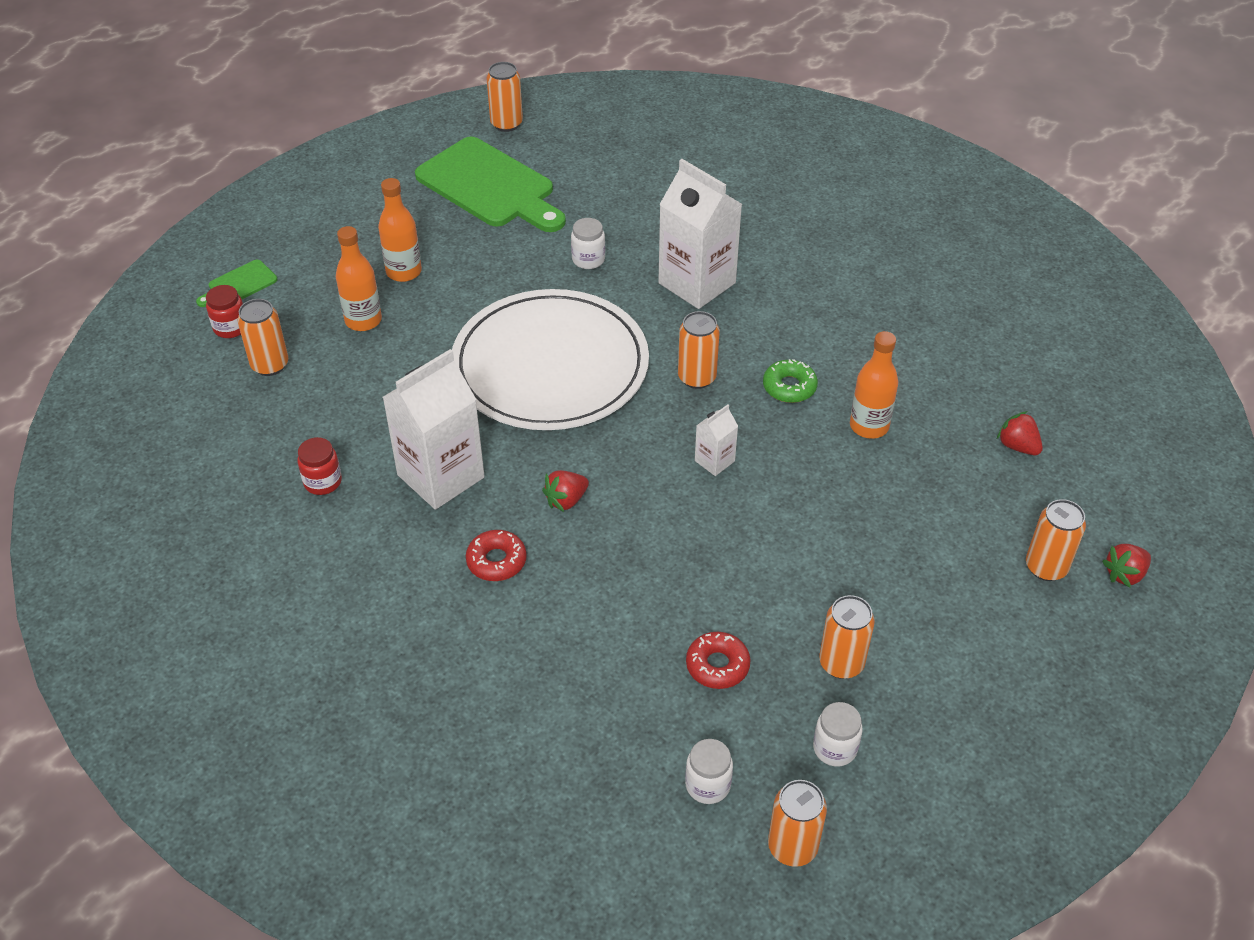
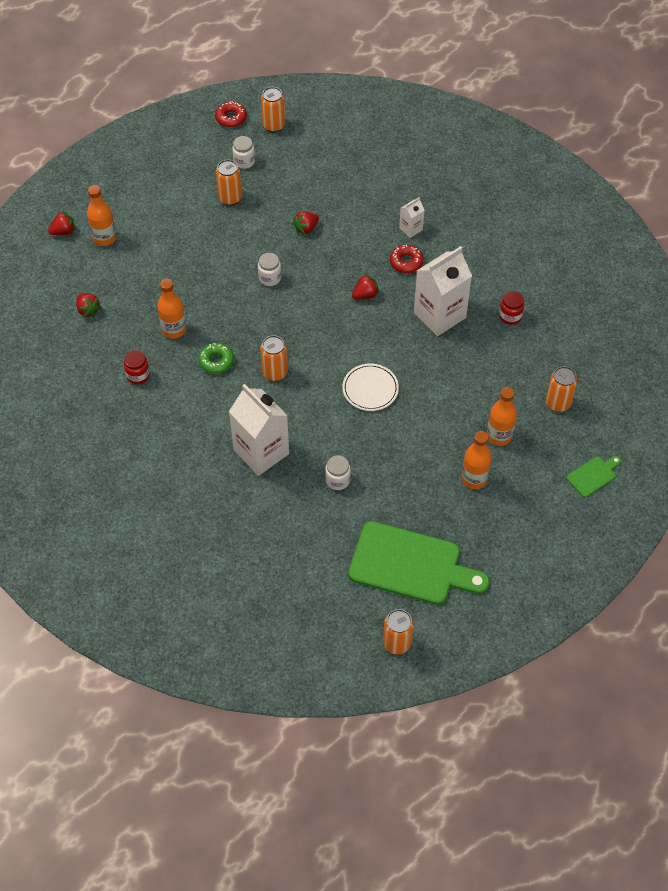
camera: 175 degrees left, 10 degrees up
(230, 328) = (591, 436): red jar -> red jar (138, 375)
(490, 186) = (411, 565): green cutting board -> green cutting board turned 150 degrees clockwise
(550, 366) = (370, 389): white plate -> white plate, size x0.43
(684, 611) = (306, 228): none -> red strawberry
(707, 785) = (307, 151): white jar -> white jar (270, 278)
(714, 461) = (274, 313): white carton -> white carton (411, 229)
(717, 665) = (293, 201): red donut -> red donut (231, 118)
(1046, 567) = (104, 238): orange can -> orange bottle

